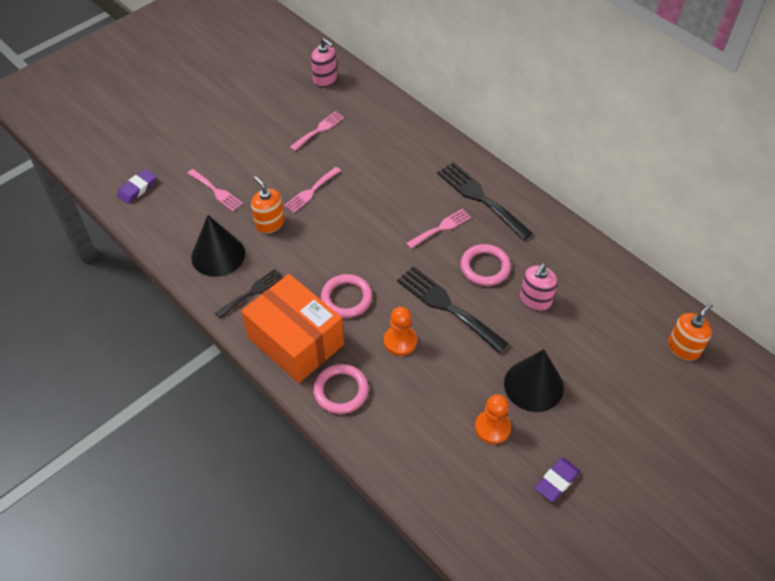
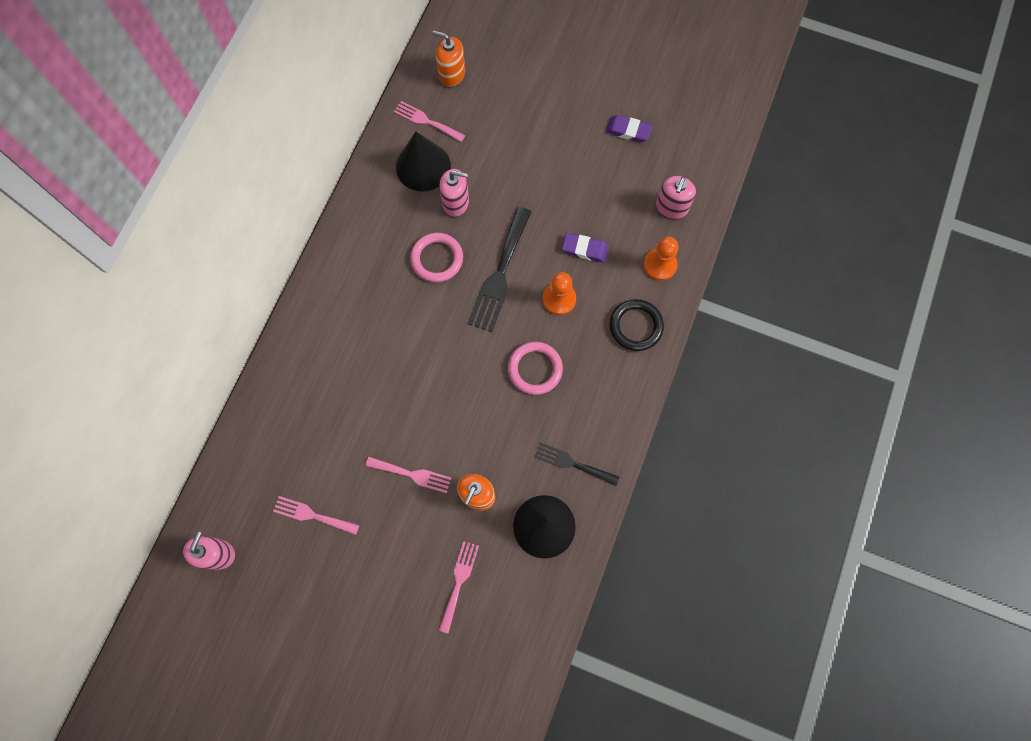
camera: 115 degrees left, 20 degrees up
(137, 188) = (496, 680): purple eraser -> purple eraser (585, 249)
(295, 341) = (606, 392): orange box -> none
(341, 391) = (636, 326): pink ring -> black ring
(441, 228) = (404, 318): pink fork -> pink fork (426, 121)
(448, 481) = (671, 207): none -> pink soap dispenser
(480, 198) = (346, 296): black fork -> none
(492, 428) = (606, 192): orange pawn -> orange pawn (660, 265)
(533, 385) = (548, 175): black cone -> black cone (423, 166)

